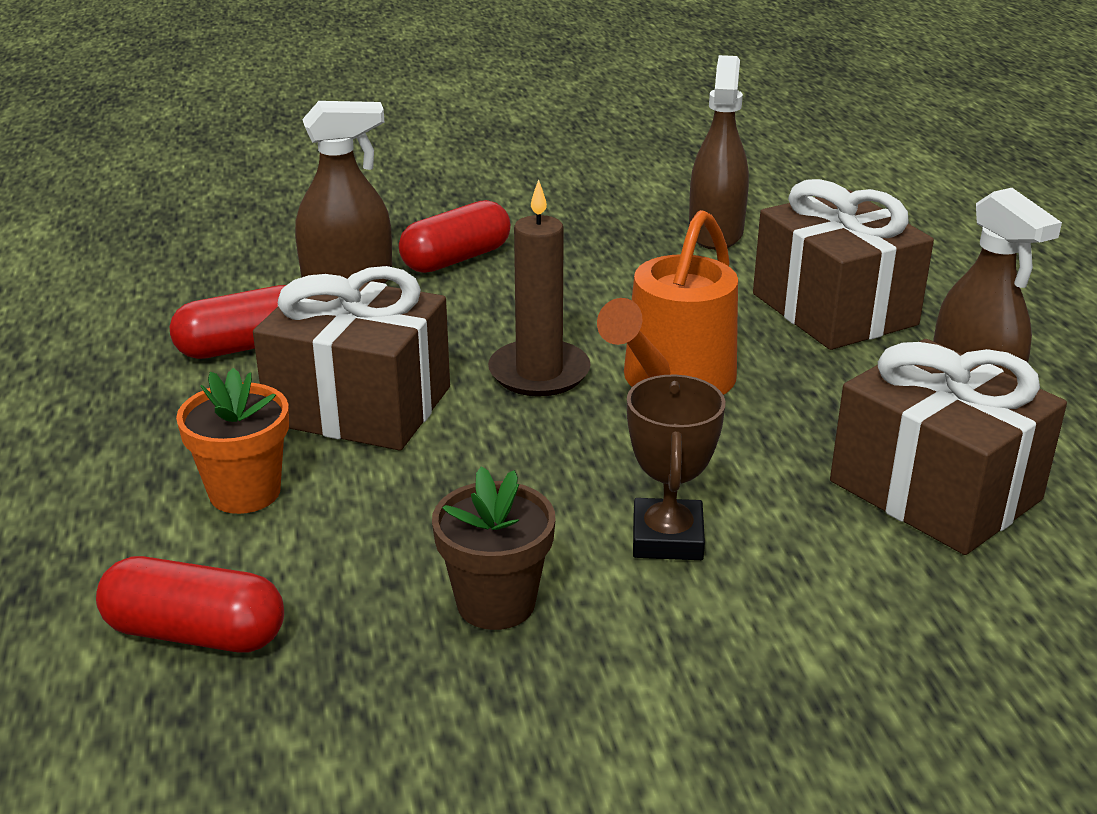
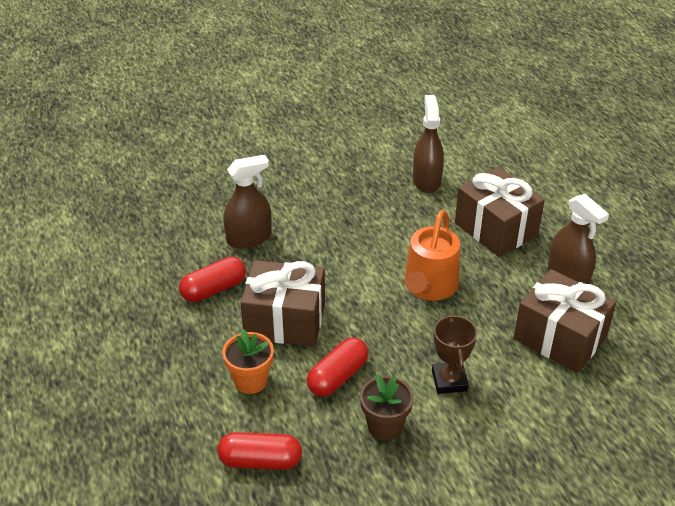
camera: 10 degrees left, 10 degrees up
(456, 259) = (299, 215): red capsule -> red capsule (338, 377)
(539, 373) = (364, 289): brown candle -> none

